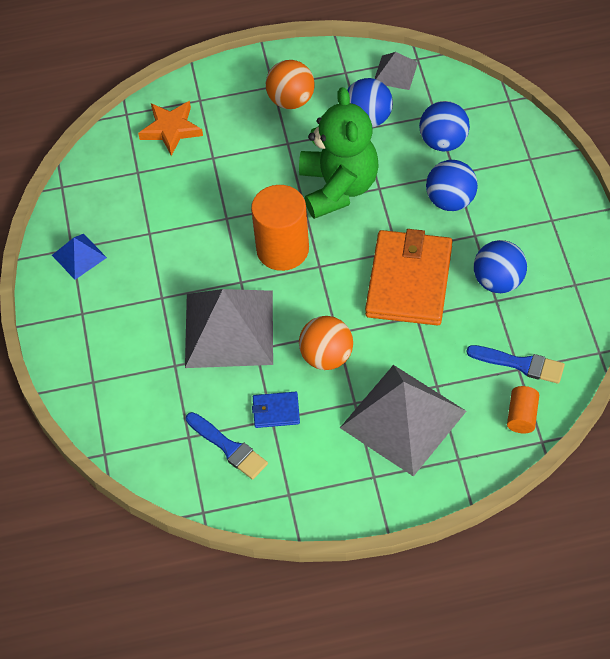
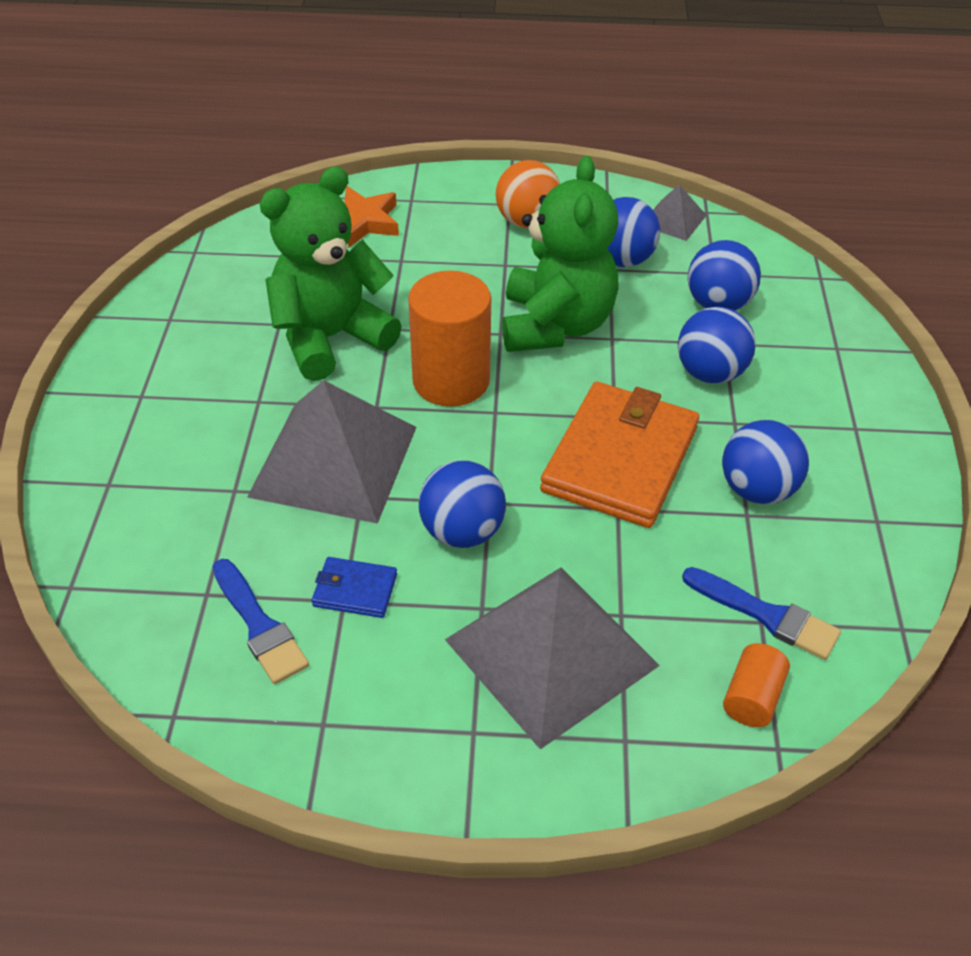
camera: 10 degrees right, 10 degrees down
(79, 256) = (174, 329): blue pyramid -> none
(189, 236) = (330, 338): none -> green teddy bear
(326, 356) = (462, 531): orange ball -> blue ball

